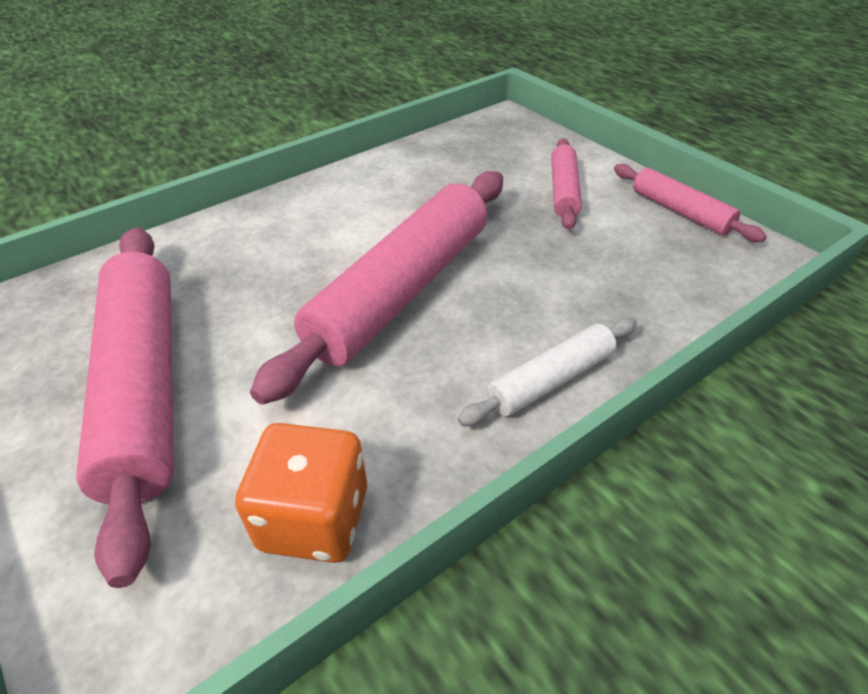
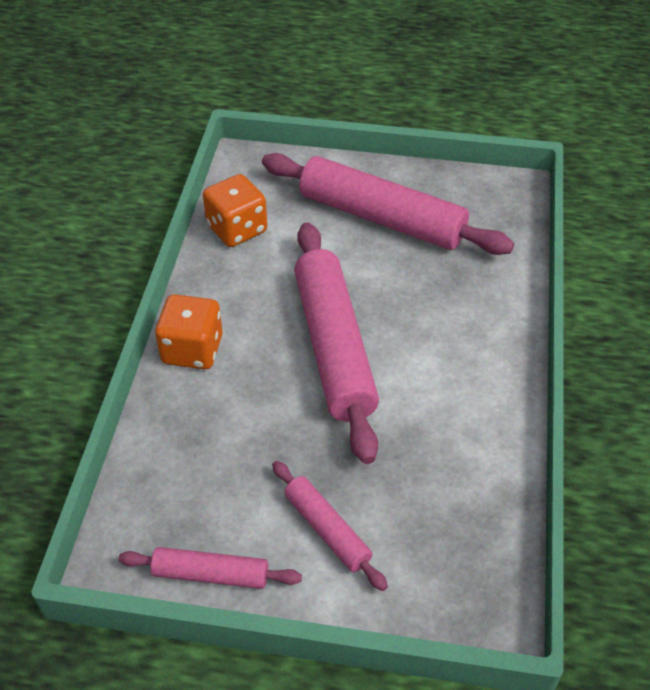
camera: 135 degrees right, 5 degrees up
(551, 380) = (192, 350): white rolling pin -> orange dice

